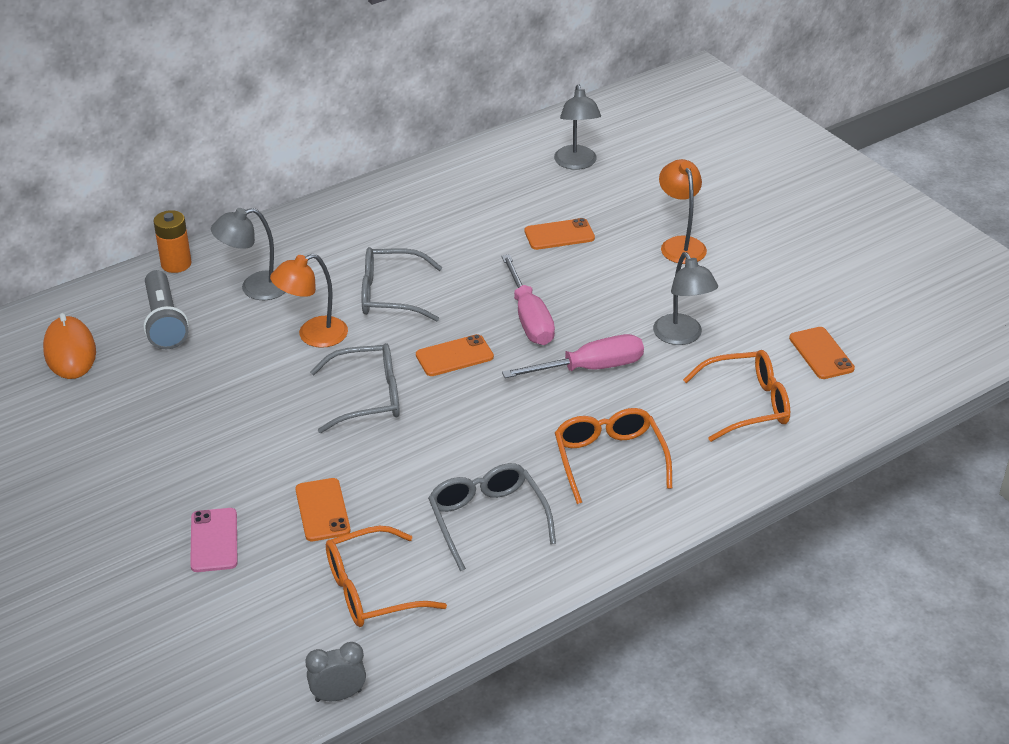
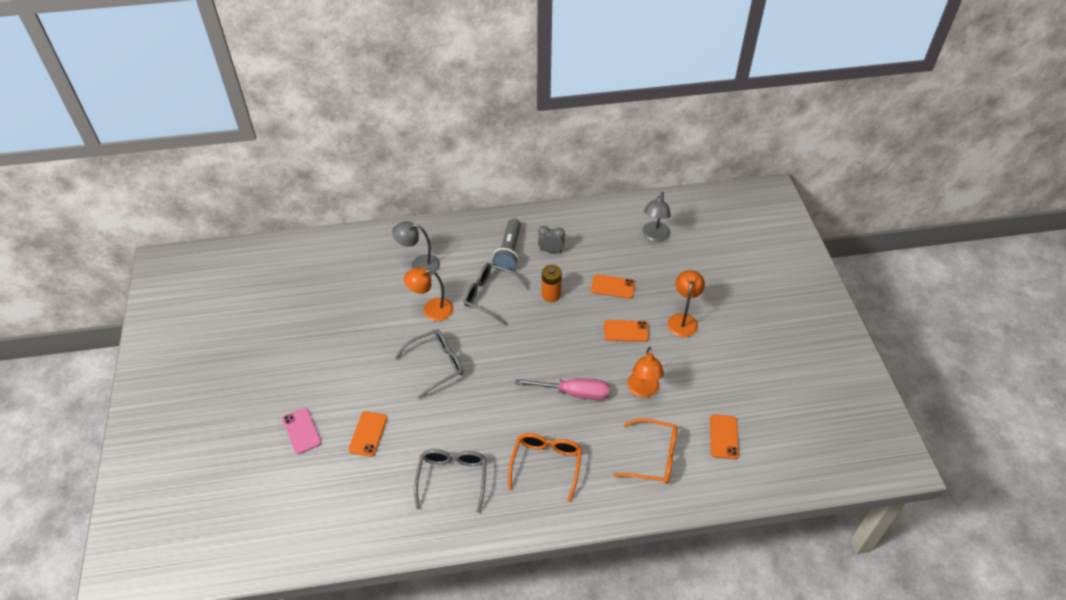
camera: 25 degrees right, 10 degrees up
(70, 352) = (301, 274): orange mouse -> none
(164, 322) = (359, 271): grey flashlight -> grey flashlight (509, 252)
(176, 264) = (387, 232): orange battery -> orange battery (551, 295)
(214, 540) = (301, 431): pink phone -> pink phone turned 45 degrees counterclockwise
(338, 695) = (305, 564): grey clock -> grey clock (551, 251)
(368, 397) = (436, 365): grey glasses -> grey glasses turned 45 degrees counterclockwise
(371, 590) = (362, 500): orange glasses -> none
(454, 356) = (500, 354): orange phone -> orange phone (626, 331)
(529, 318) = (559, 342): pink screwdriver -> none
(682, 337) = (643, 390): grey lamp -> orange lamp

